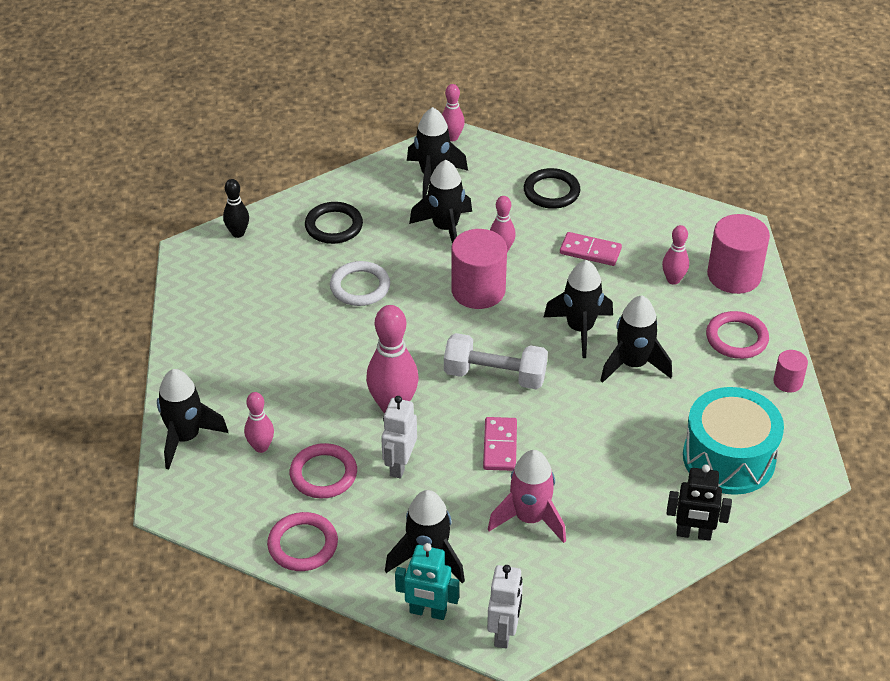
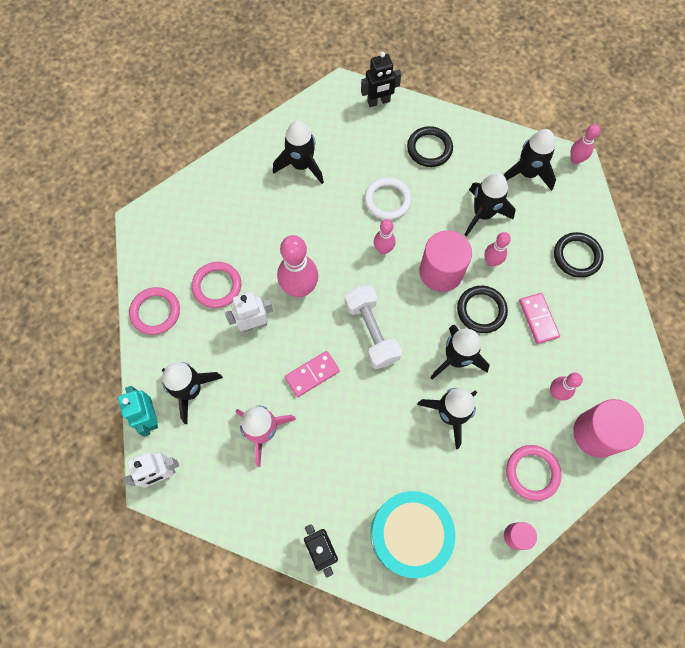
camera: 55 degrees right, 25 degrees up
(185, 438) = (193, 193): black rocket -> black rocket (301, 165)
(238, 233) = (378, 102): black bowling pin -> black robot
(261, 447) = (214, 237): pink bowling pin -> pink bowling pin (383, 249)
(546, 284) = (481, 310): none -> black ring

